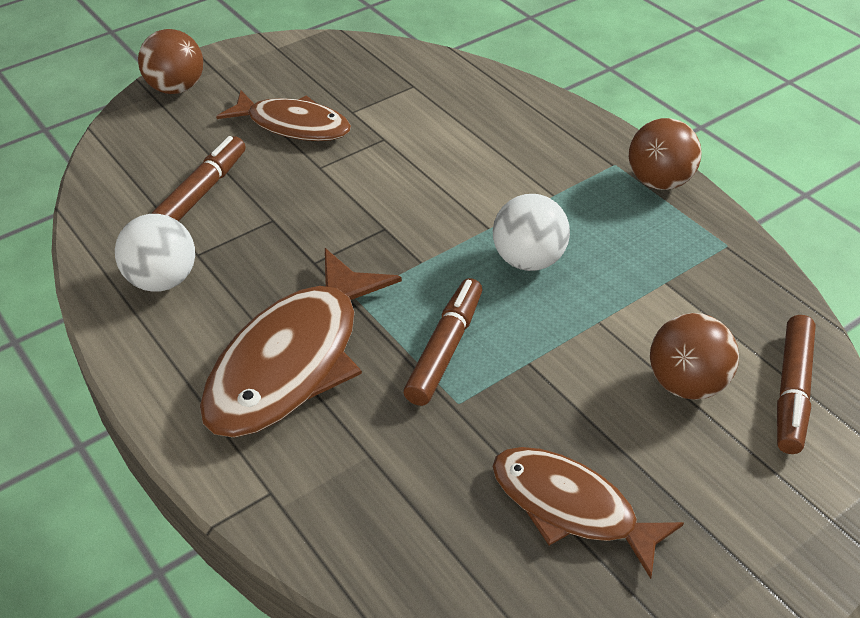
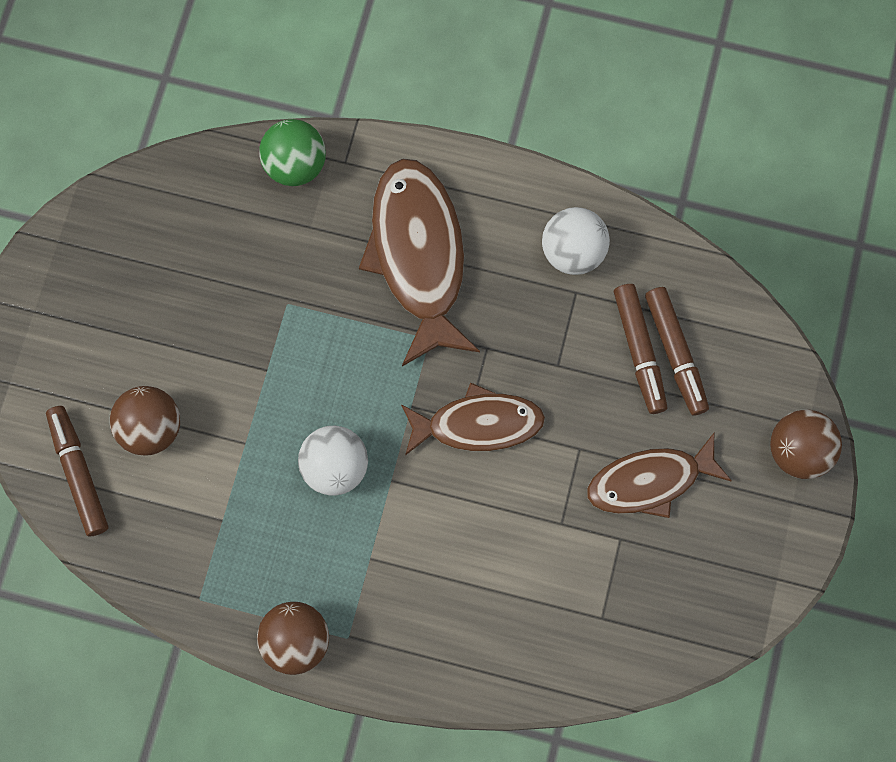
camera: 140 degrees right, 30 degrees up
(324, 525) = (295, 165): none -> green ball
(445, 349) = (329, 339): brown marker -> brown marker (675, 354)
(571, 507) = (165, 279): brown fish -> brown fish (478, 424)

